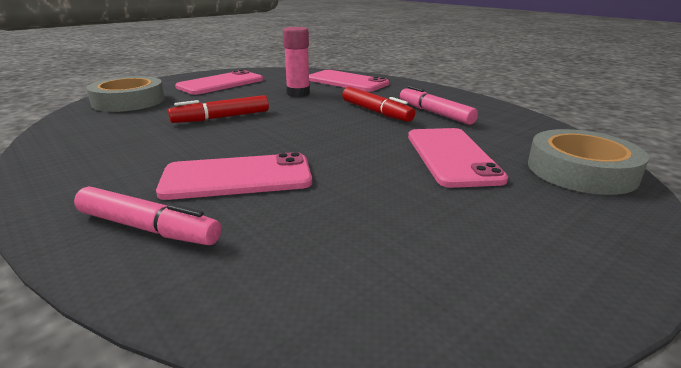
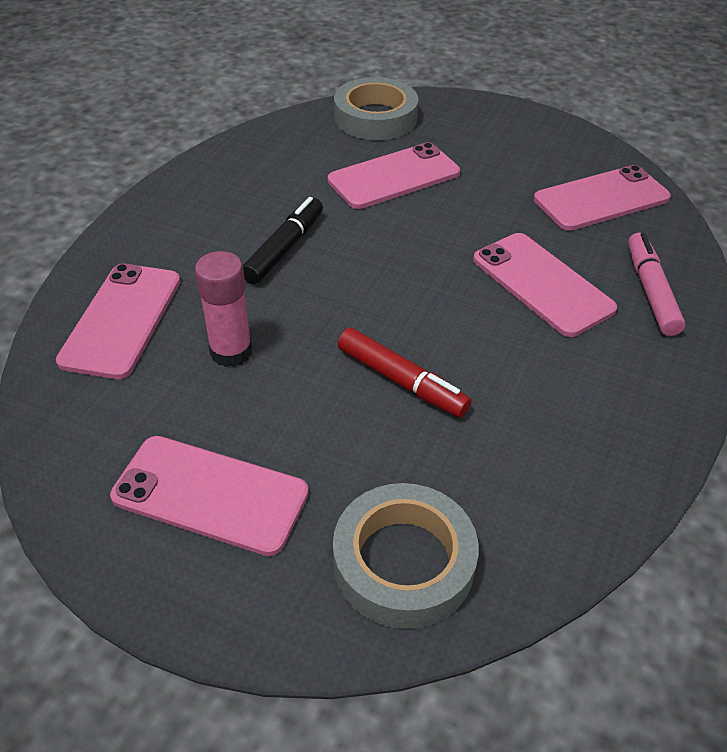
camera: 115 degrees left, 20 degrees up
(331, 265) = (601, 199): none -> pink phone
(376, 112) = (284, 248): red marker -> black marker
(435, 113) = (261, 203): pink marker -> none

